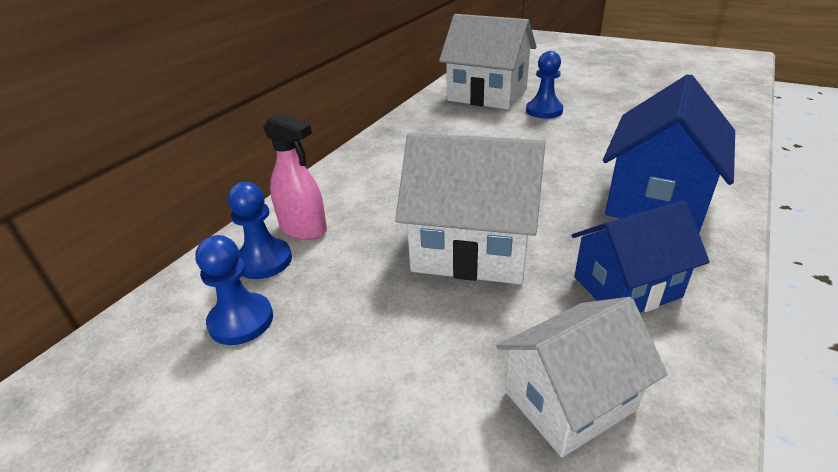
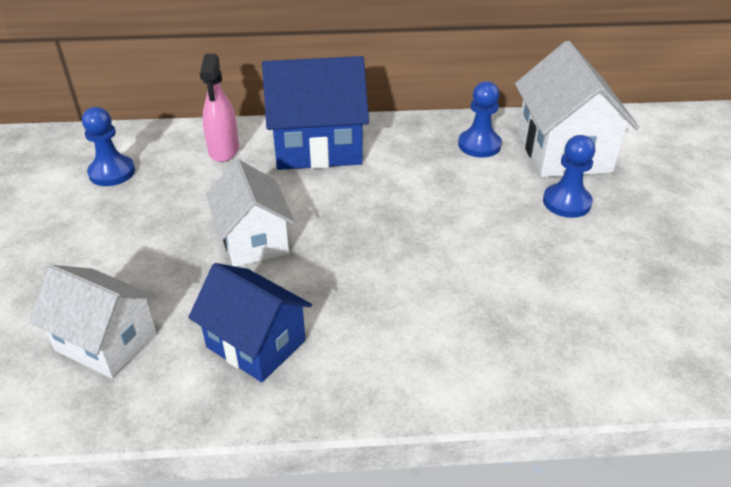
camera: 55 degrees right, 5 degrees up
(264, 261) = (176, 152): blue pawn -> blue pawn (479, 145)
(471, 249) = (254, 240): white house -> white house, size x0.66
(656, 200) = (426, 335): blue house -> blue house (317, 147)

